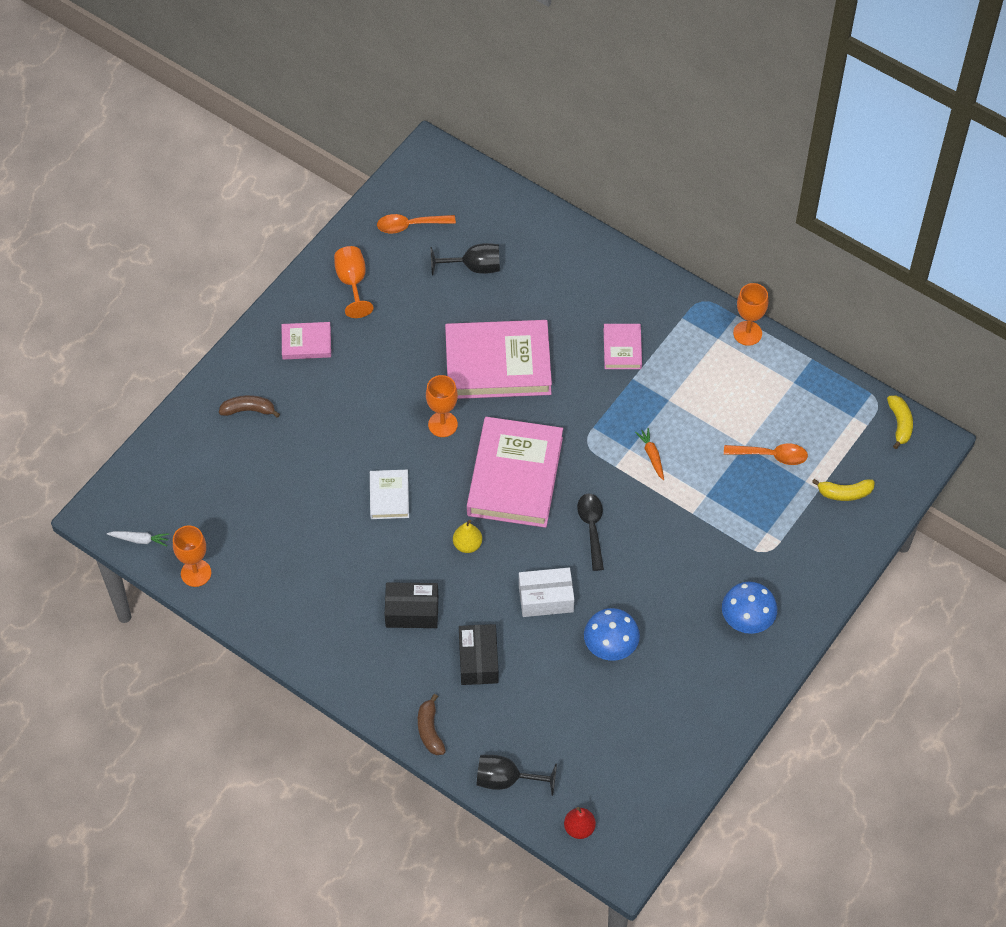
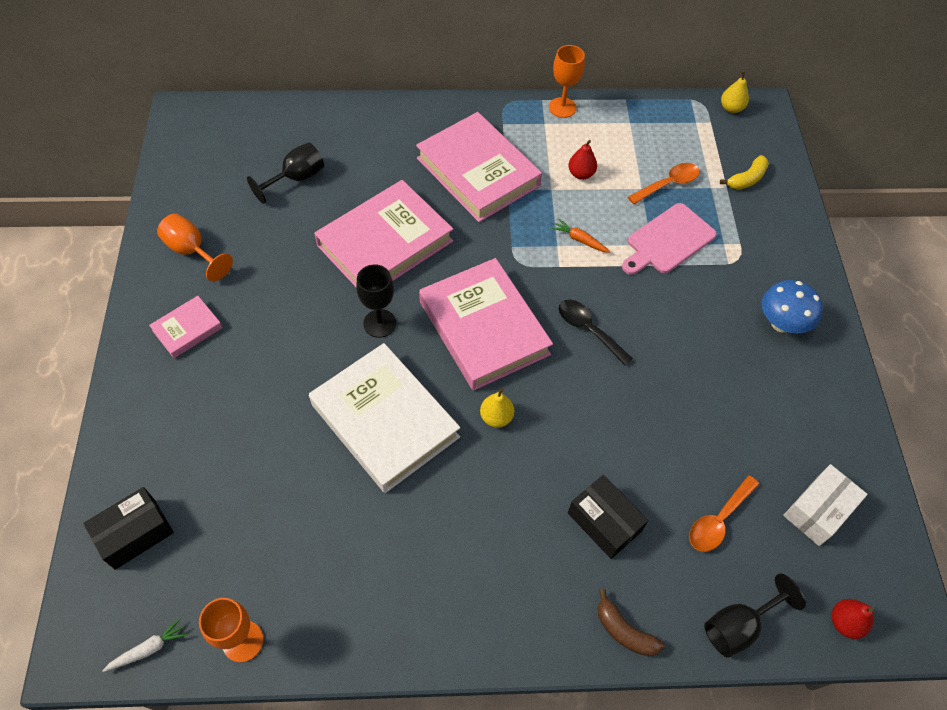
camera: 40 degrees left, 0 degrees up
(248, 410) = (174, 428): brown banana -> none
(389, 496) = (385, 421): white book -> white book, size x2.10
(410, 225) = (209, 176): orange spoon -> orange spoon (718, 520)
(412, 611) = (501, 519): black box -> black box (135, 533)
(442, 424) = (379, 323): orange goblet -> black goblet
(546, 598) = (608, 418): white box -> white box (818, 510)
(610, 647) = (702, 423): blue mushroom -> none
(622, 349) = (478, 172): pink book -> pink book, size x2.10
(706, 402) = (581, 174): none -> red pear
(723, 501) = (668, 241): none -> pink cutting board
(900, 424) = (731, 108): yellow banana -> yellow pear

